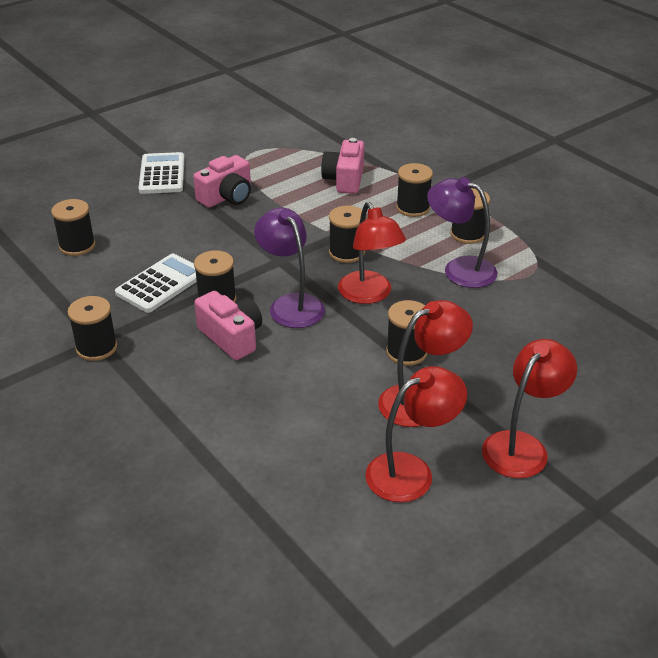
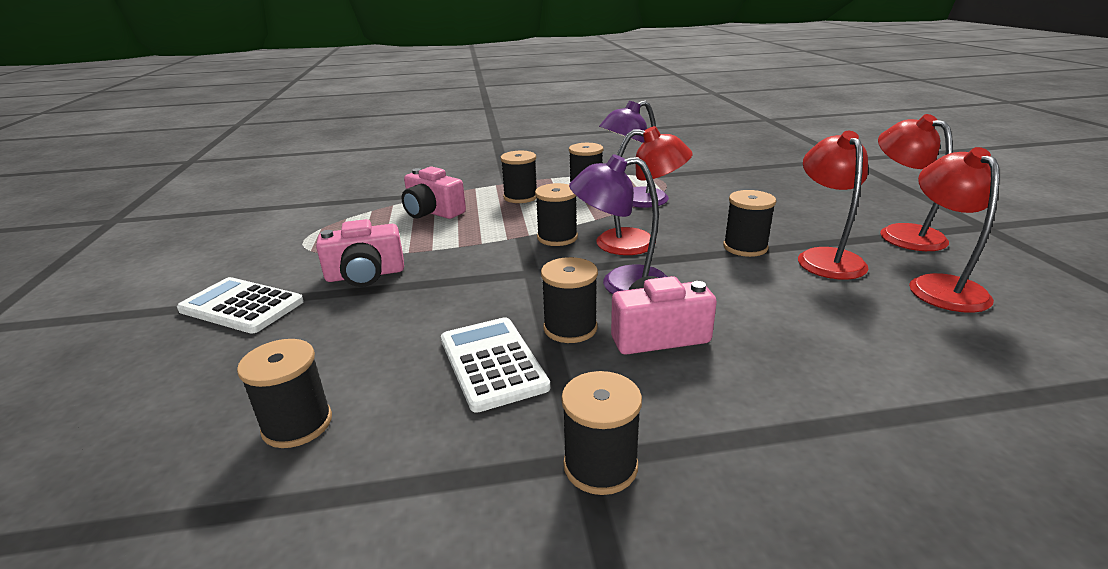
camera: 60 degrees left, 10 degrees down
(227, 197) = (365, 275): pink camera -> pink camera turned 90 degrees clockwise

